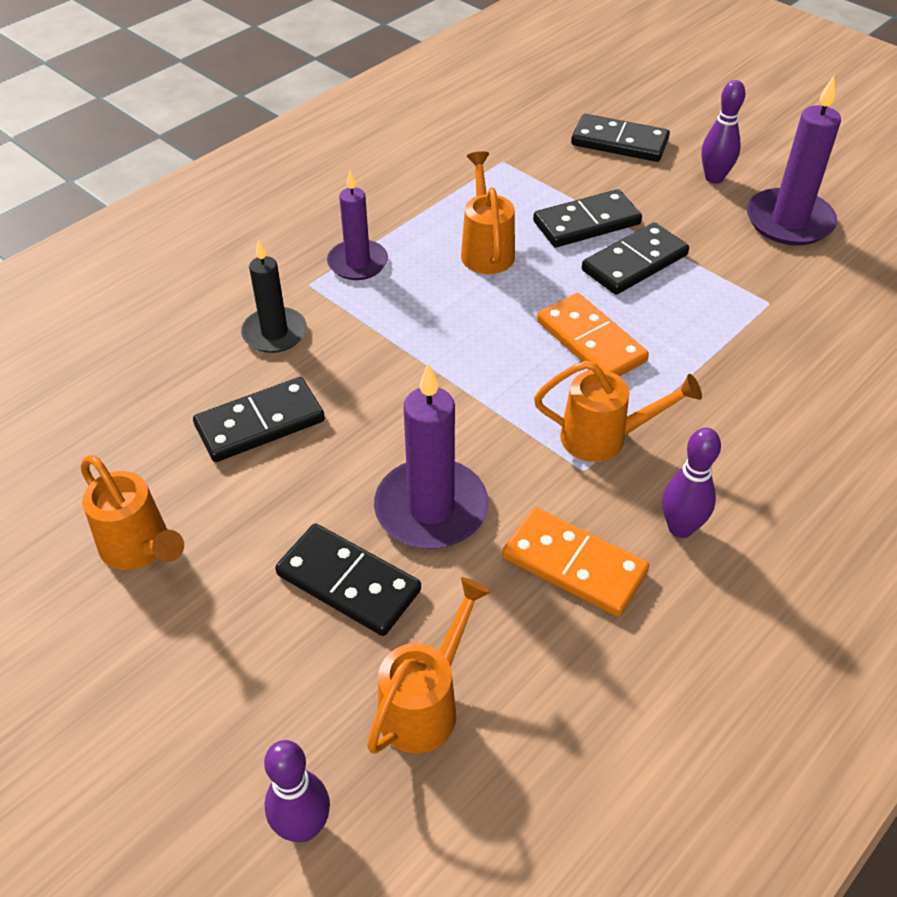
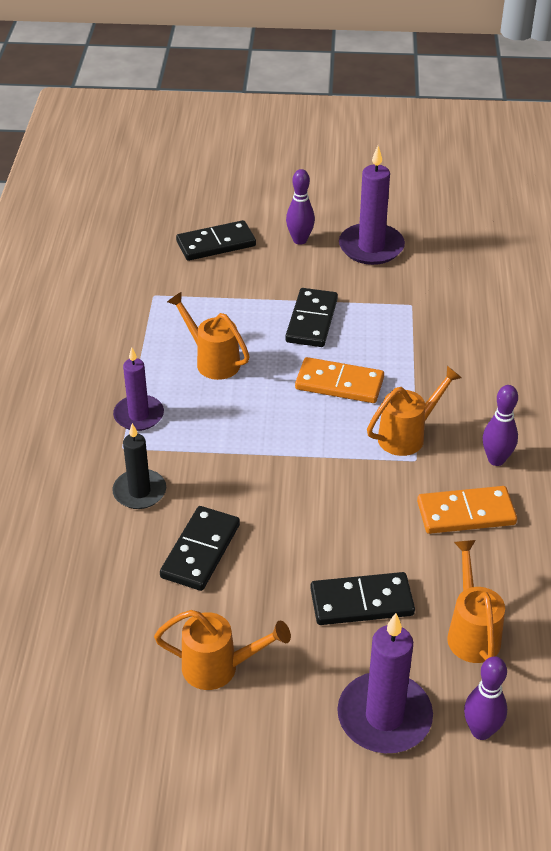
camera: 40 degrees left, 5 degrees down
(431, 508) = (359, 533): purple candle -> purple candle (384, 716)
(586, 223) = (255, 310): black domino -> none

